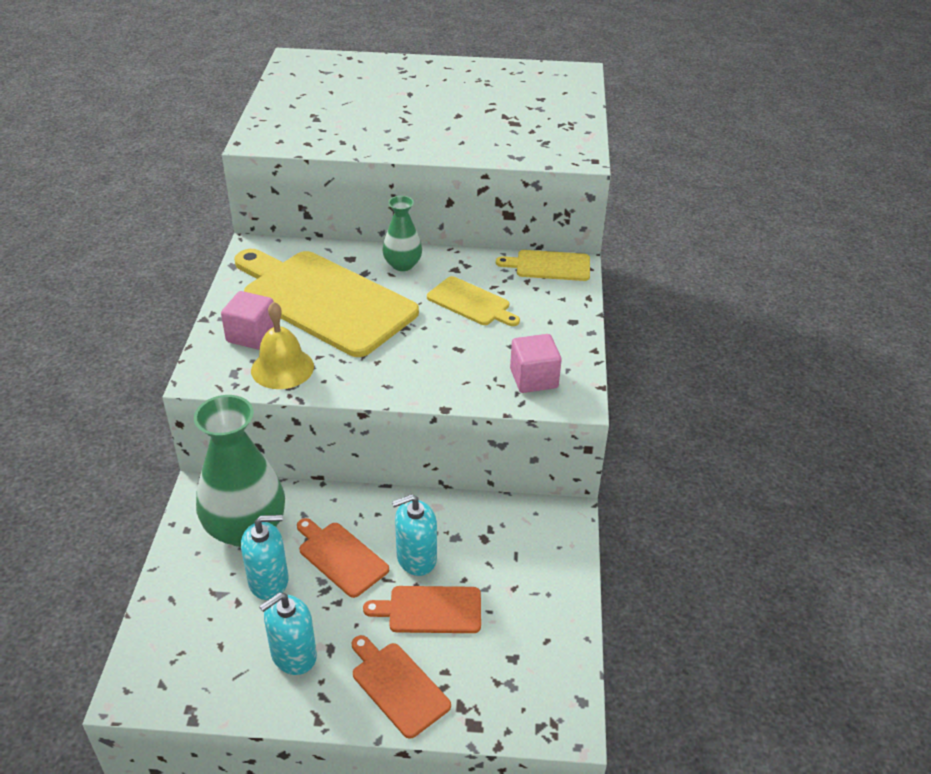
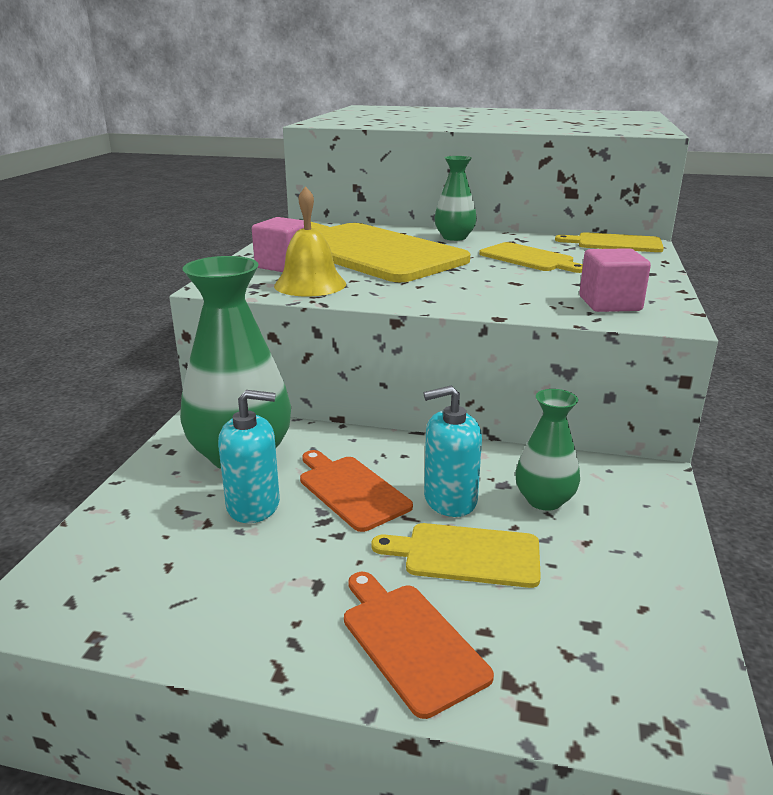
camera: 10 degrees right, 15 degrees down
(293, 655) = (264, 586): turquoise soap dispenser -> none
(430, 610) = (466, 555): orange cutting board -> yellow cutting board
(486, 550) = (544, 500): none -> green vase

